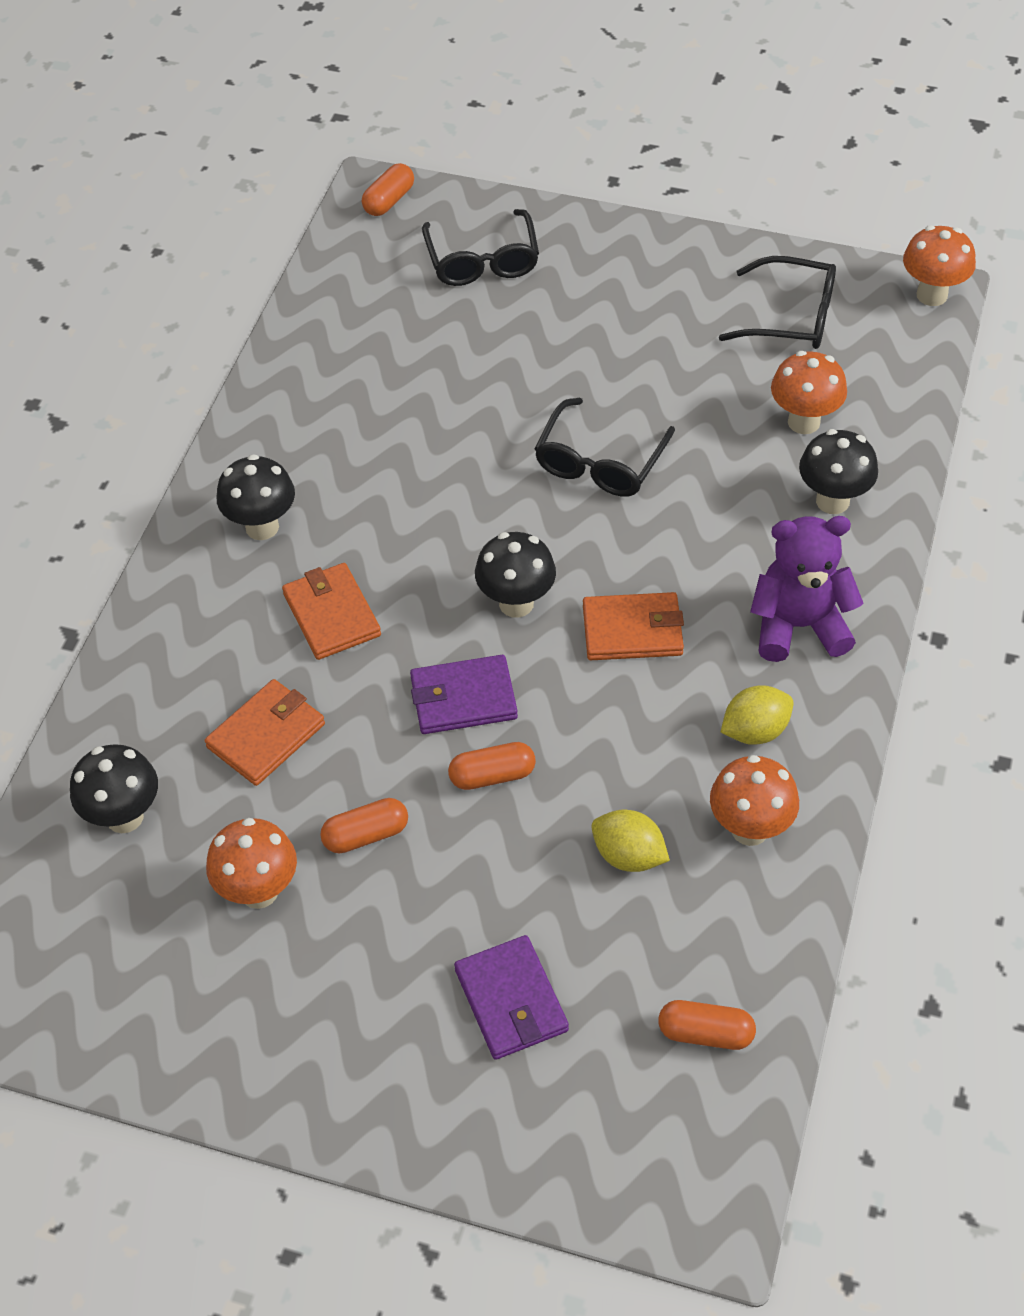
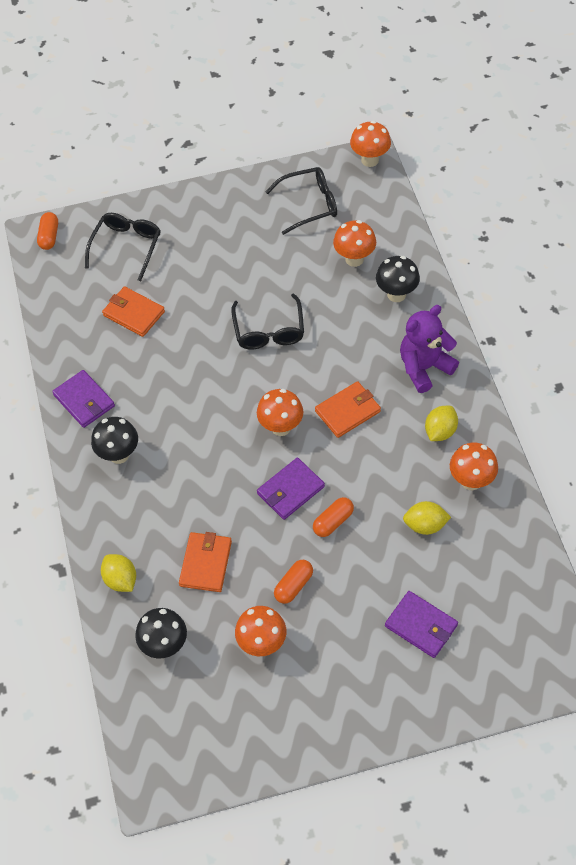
camera: 30 degrees left, 5 degrees up
(135, 694) = (121, 579): none -> yellow lemon
(271, 433) = (84, 401): none -> purple wallet
(331, 614) = (191, 482): orange wallet -> orange wallet (133, 313)
(482, 260) = (126, 247): black glasses -> black glasses turned 120 degrees counterclockwise
(516, 603) = (281, 427): black mushroom -> orange mushroom
(705, 1033) = (518, 589): orange capsule -> none

